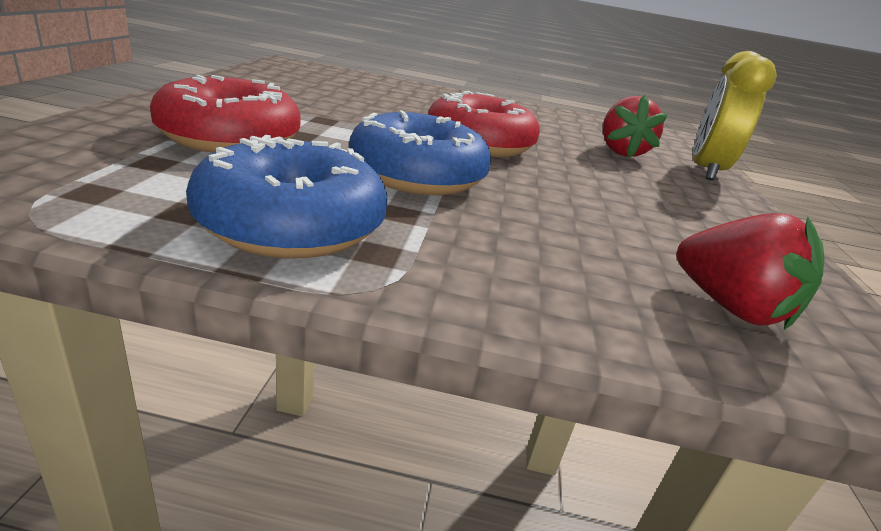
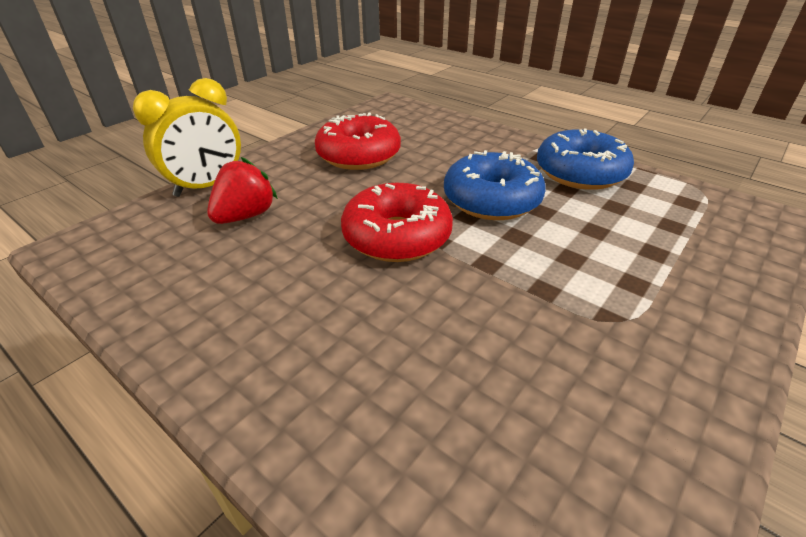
camera: 145 degrees left, 10 degrees up
(230, 138) = (632, 252): red donut -> red donut (359, 155)
(730, 307) = (407, 123): red strawberry -> none

